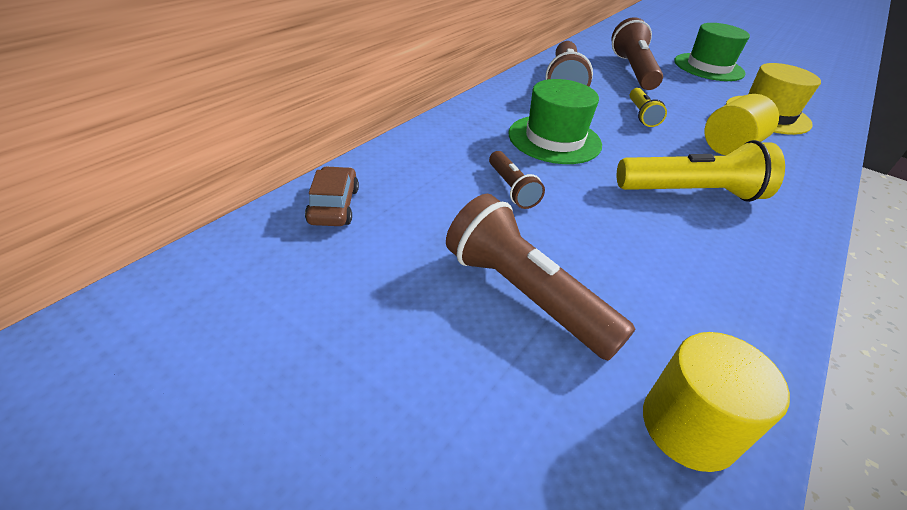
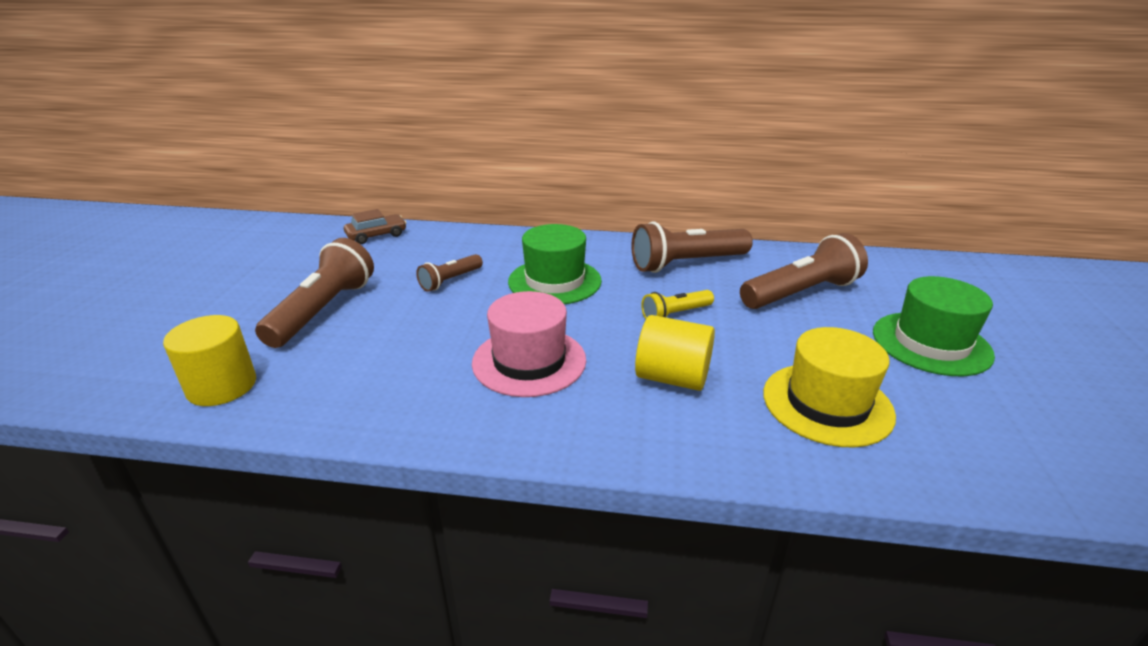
camera: 65 degrees right, 10 degrees down
(691, 193) = (529, 361): yellow flashlight -> pink hat

